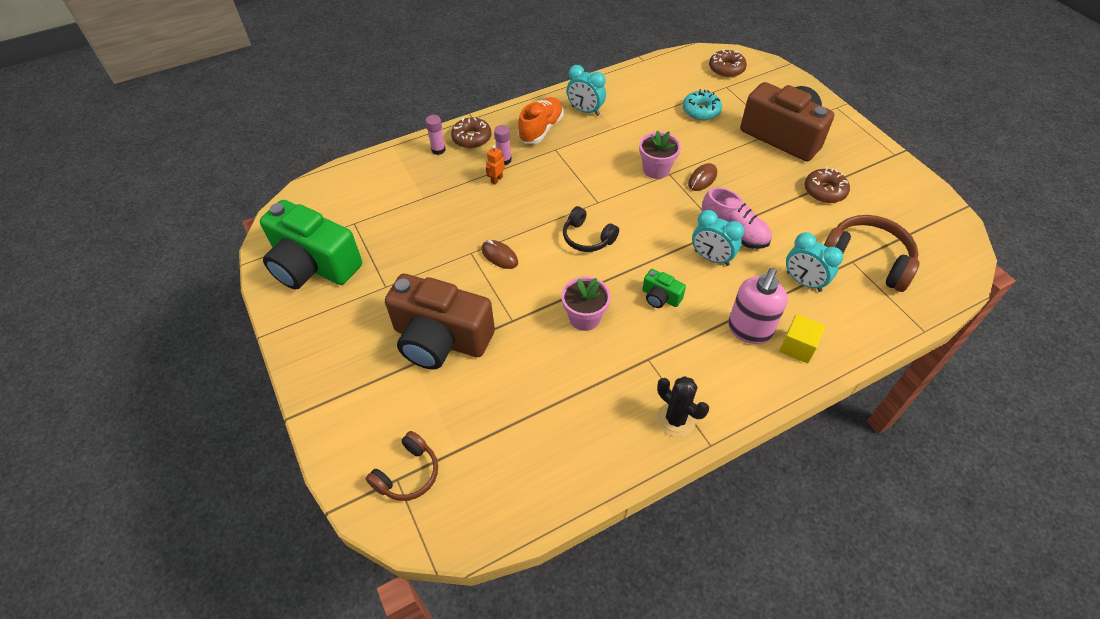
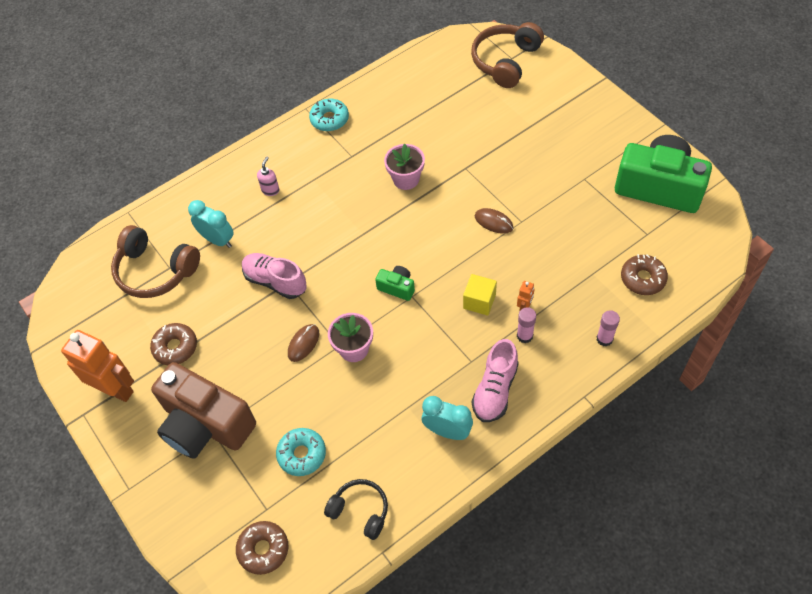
camera: 175 degrees right, 5 degrees up
(408, 474) = (505, 61): brown headphones -> brown headphones, size x1.62
(440, 339) = (518, 145): brown camera -> none
(472, 138) = (573, 363): brown donut -> brown donut (643, 278)
(541, 129) = (495, 390): orange shoe -> pink shoe
(587, 238) = (415, 253): black headphones -> black headphones (360, 511)
(660, 297) = (344, 206): green camera -> green camera (397, 287)
(675, 419) = (329, 119): black cactus -> turquoise donut
(711, 258) = (298, 250): turquoise clock -> none
(749, 330) = (270, 190): pink soap dispenser -> pink soap dispenser, size x0.51
(797, 347) = (233, 183): yellow cube -> yellow cube (479, 301)
(871, 167) = (116, 389): none -> orange robot

